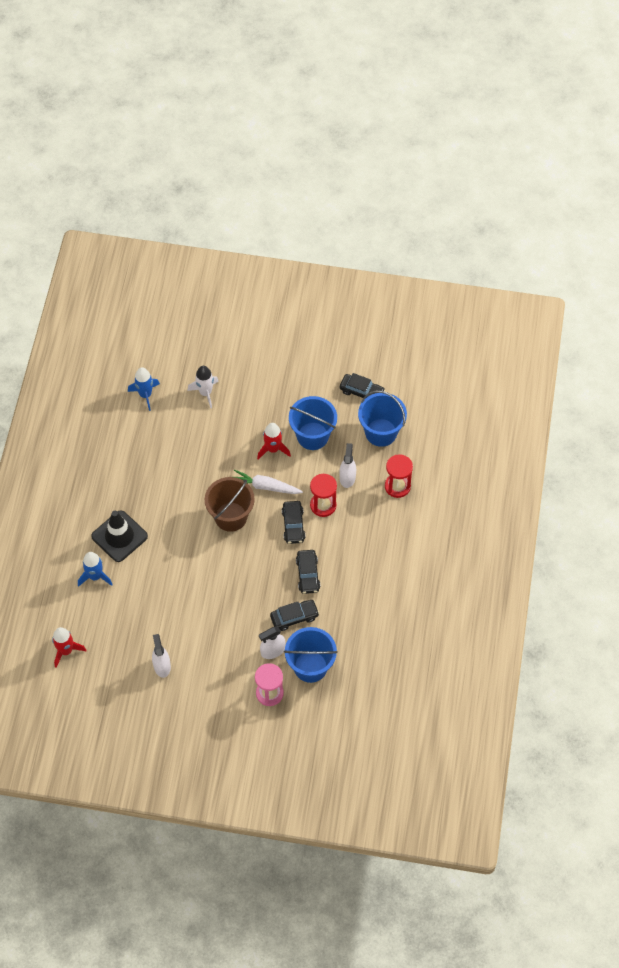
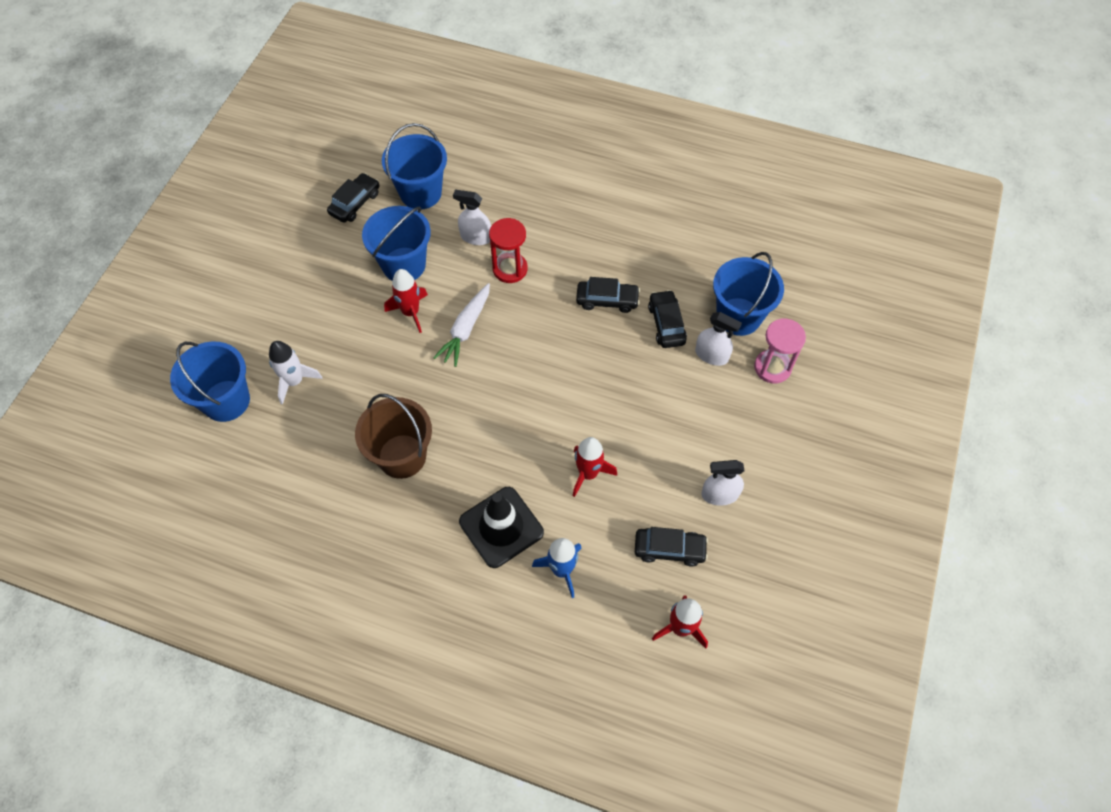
camera: 80 degrees left, 0 degrees up
(145, 395) = (270, 461): blue rocket -> none
(165, 582) = (588, 473): none -> red rocket
(184, 358) = (226, 401): none -> blue bucket
(231, 517) = (502, 376): brown bucket -> brown bucket (402, 456)
(273, 650) = (711, 355): white spray bottle -> white spray bottle turned 45 degrees counterclockwise
(293, 525) = (531, 306): black car -> black car (669, 549)
(397, 486) = (502, 189): red hourglass -> none

